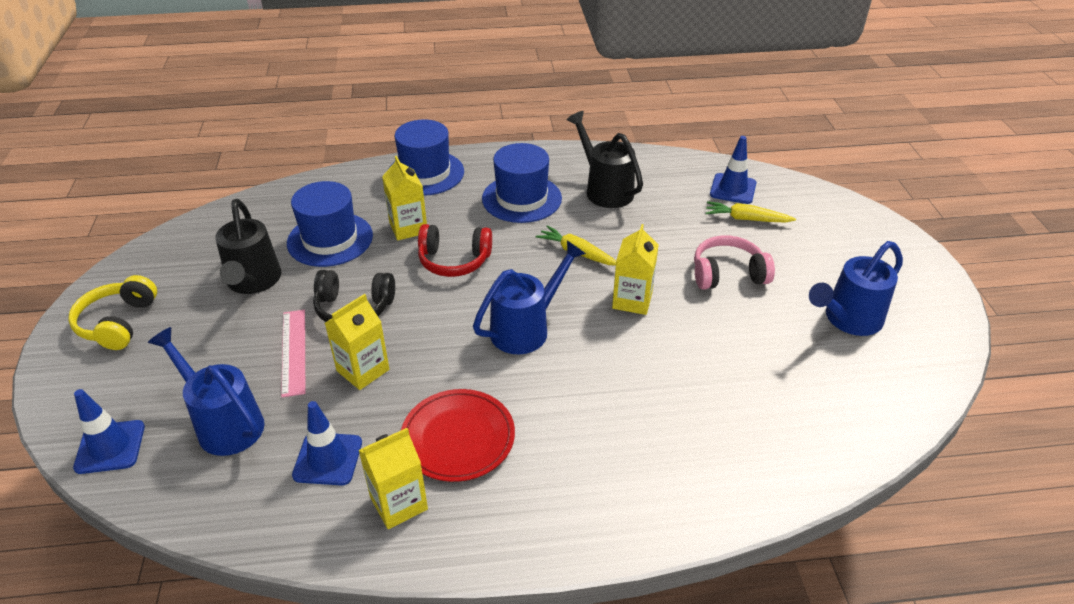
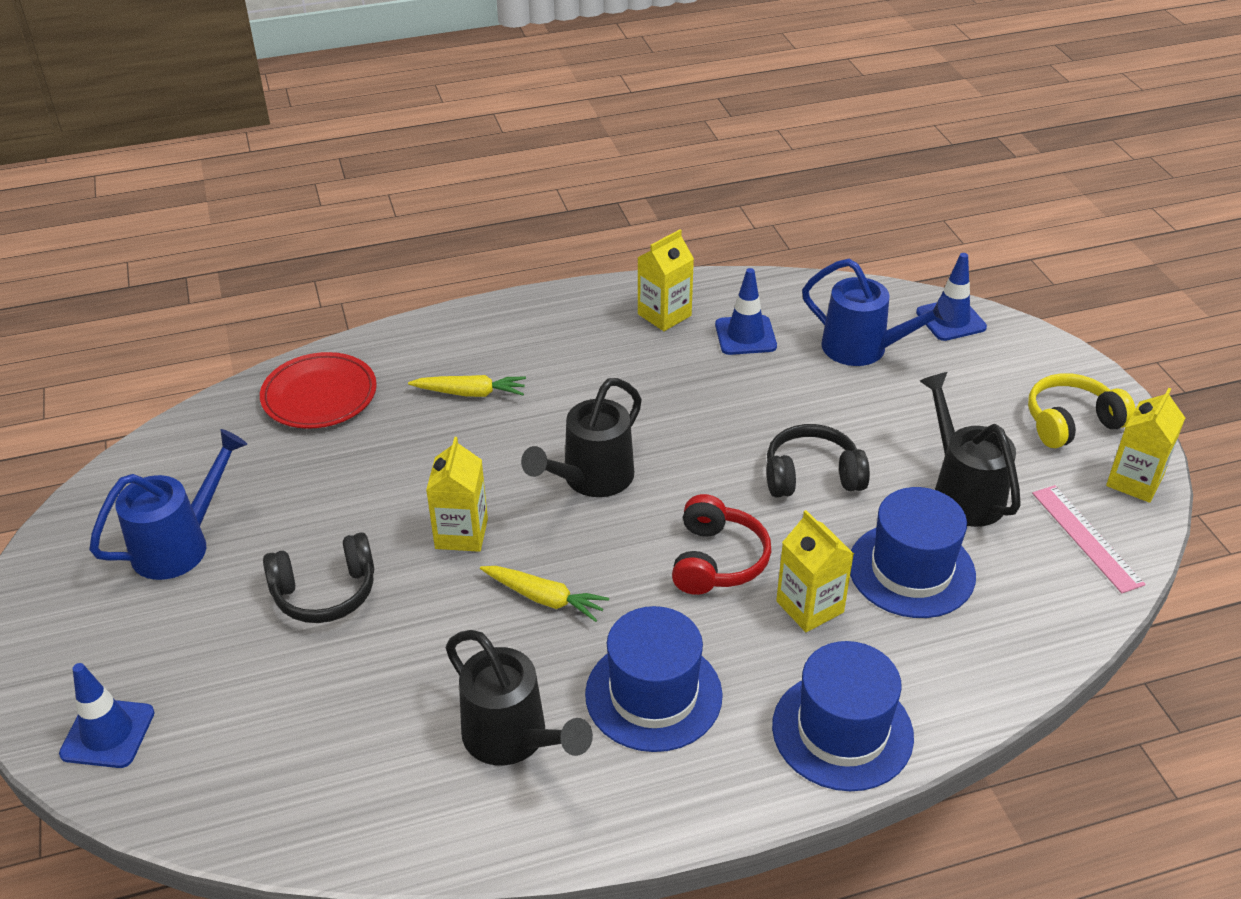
camera: 170 degrees right, 0 degrees up
(118, 323) = (1071, 423): yellow headphones -> yellow headphones turned 105 degrees counterclockwise
(293, 351) = (847, 419): pink ruler -> pink ruler (1086, 538)
(363, 370) = (758, 411): yellow carton -> yellow carton (1134, 481)
(454, 260) = (716, 560): red headphones -> red headphones turned 105 degrees clockwise
(458, 438) = (631, 365): red plate -> red plate (319, 395)
(526, 328) = (591, 479): blue watering can -> black watering can
(728, 274) = (325, 592): pink headphones -> black headphones
(733, 189) = (280, 776): blue traffic cone -> blue traffic cone (108, 733)
(746, 219) = (273, 704): yellow carrot -> yellow carrot (470, 393)

